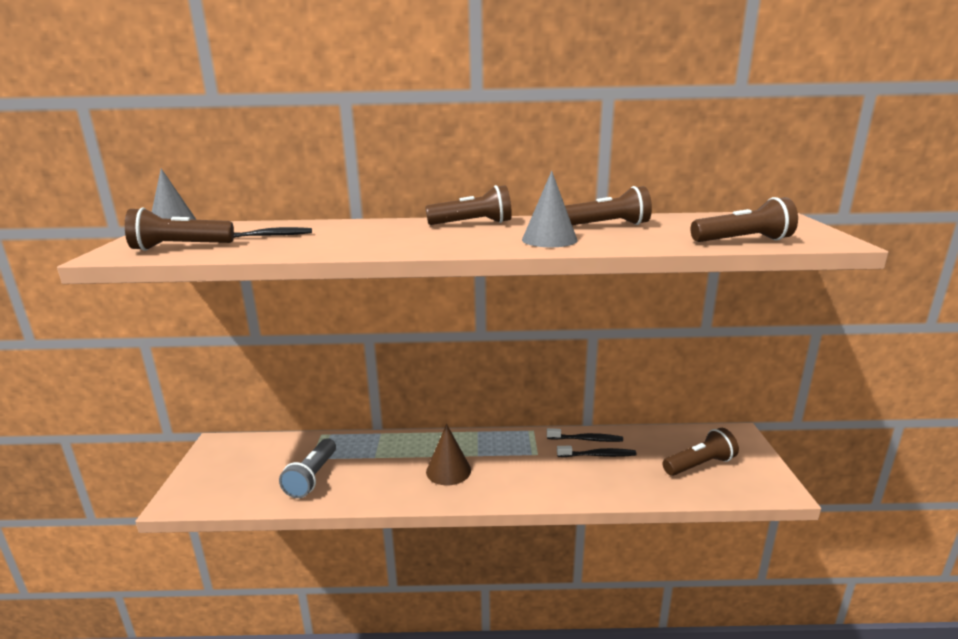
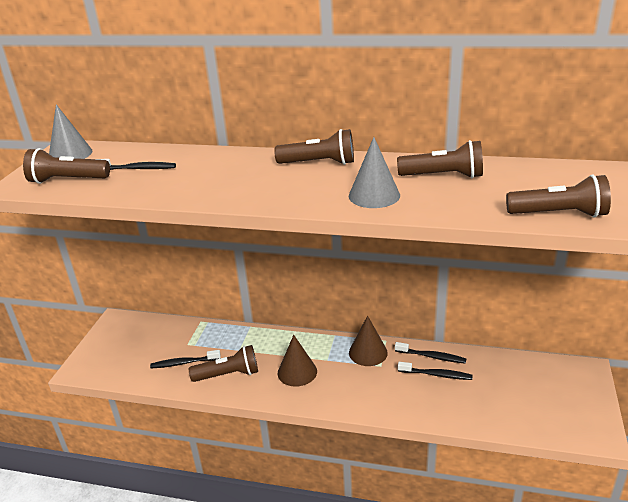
camera: 15 degrees right, 10 degrees up
(312, 477) = (184, 363): grey flashlight -> black toothbrush
(519, 443) = (368, 352): none -> brown cone
(699, 465) = (530, 398): brown flashlight -> brown flashlight (228, 374)

